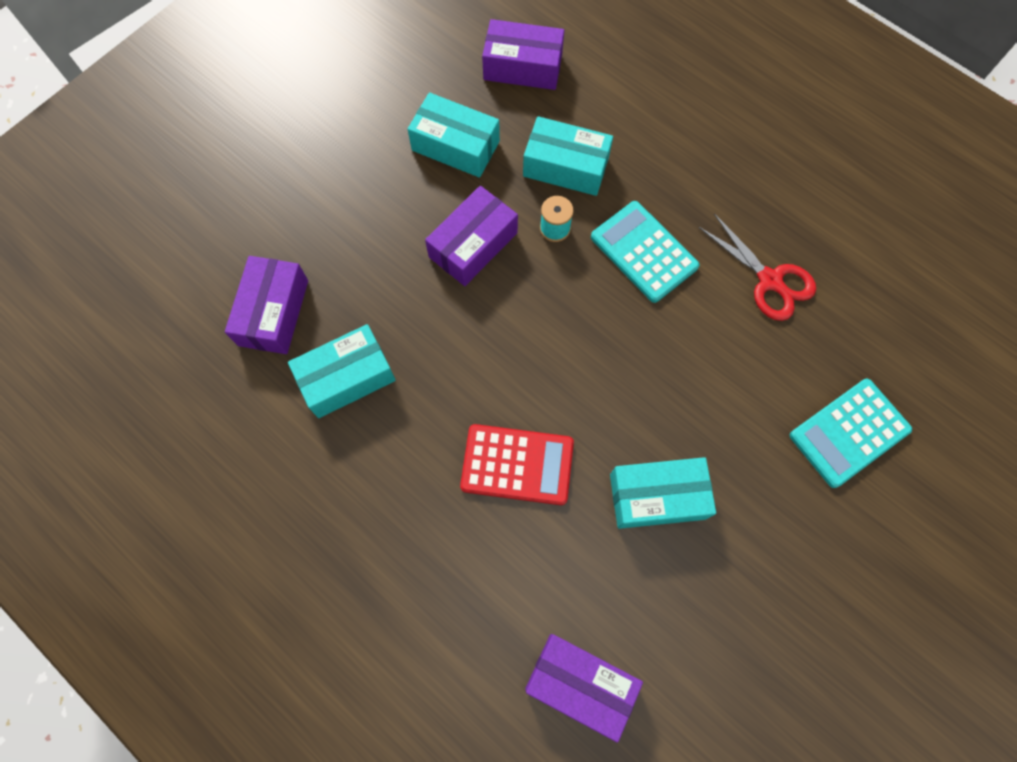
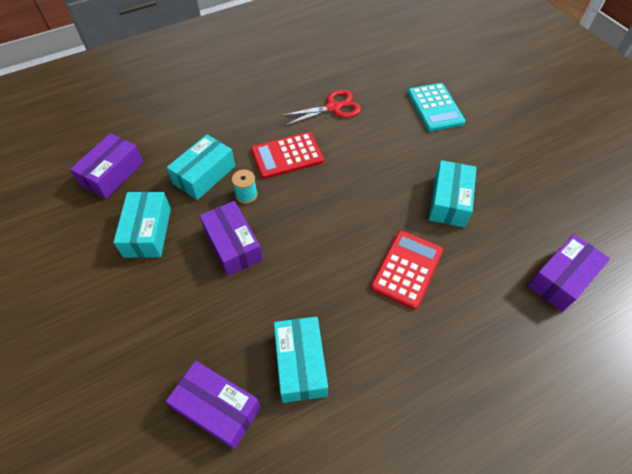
camera: 70 degrees left, 15 degrees down
(455, 146) = (147, 232): turquoise box -> turquoise box turned 45 degrees counterclockwise
(644, 252) = (287, 156): turquoise calculator -> red calculator

